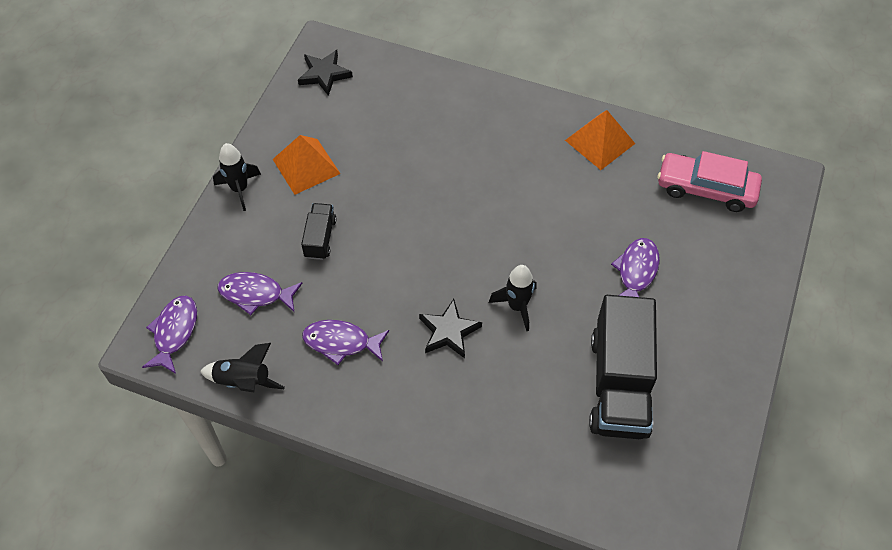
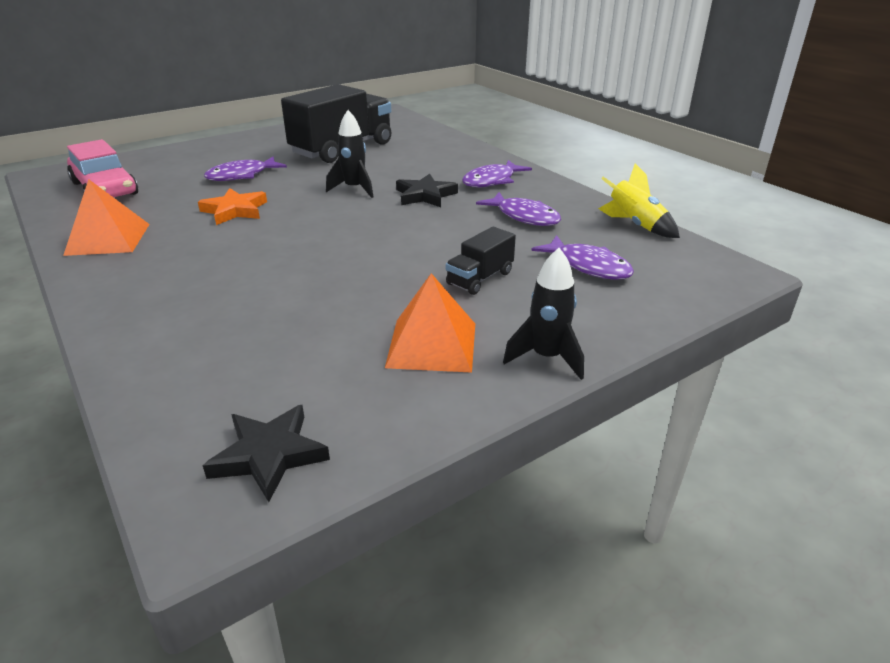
camera: 145 degrees left, 25 degrees down
(174, 332) = (699, 271): purple fish -> purple fish (492, 181)
(244, 381) = (635, 225): black rocket -> yellow rocket
(567, 219) = (235, 210): none -> orange star

